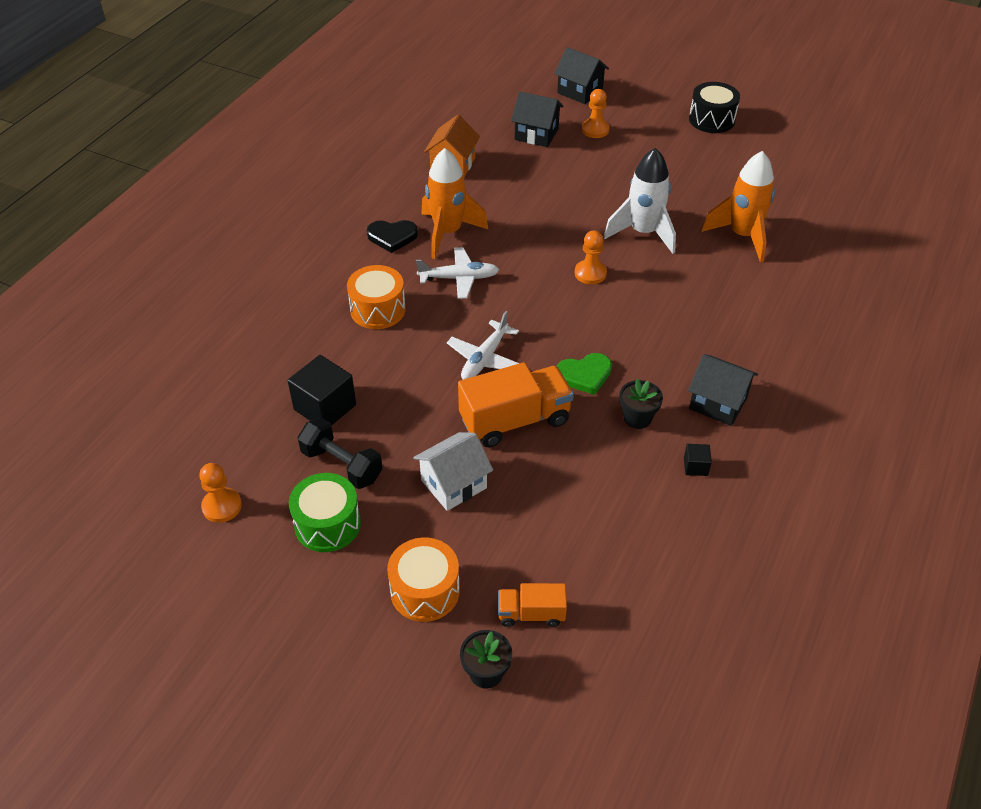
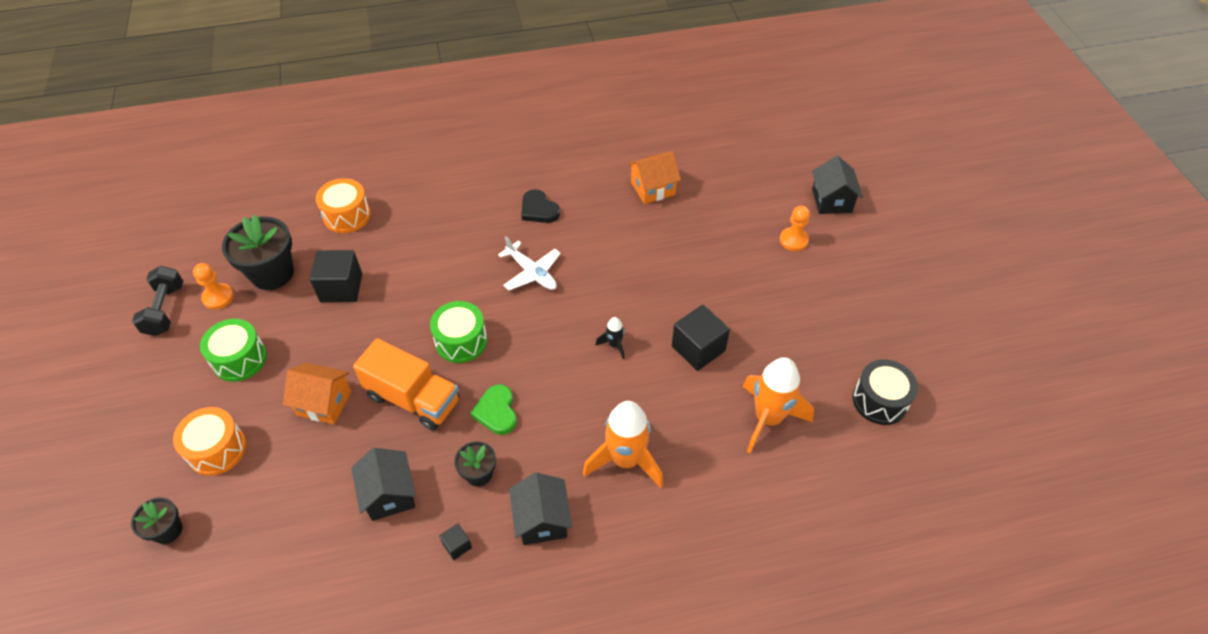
camera: 50 degrees right, 5 degrees up
(242, 449) = (272, 273): none -> black flower pot
(342, 465) = (296, 331): black dumbbell -> black dumbbell (165, 310)
(378, 309) = (457, 251): orange drum -> orange drum (347, 216)
(448, 233) = (574, 235): orange rocket -> orange rocket (625, 460)
(453, 484) = (324, 403): white house -> orange house
(484, 359) = (461, 341): white plane -> green drum
(531, 614) = (235, 525): orange truck -> none
(536, 134) = (745, 210): black house -> black house (389, 494)
(584, 375) = (496, 411): green heart -> green heart turned 45 degrees clockwise
(590, 273) = (614, 345): orange pawn -> black rocket
(643, 233) = (698, 348): white rocket -> black cube
(711, 120) = (903, 305): black drum -> black drum (880, 401)

